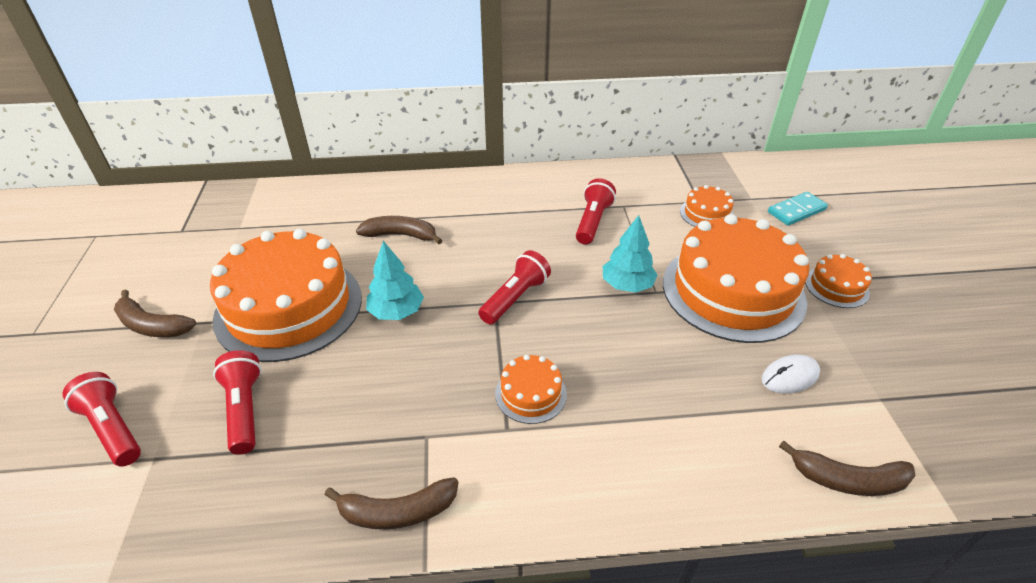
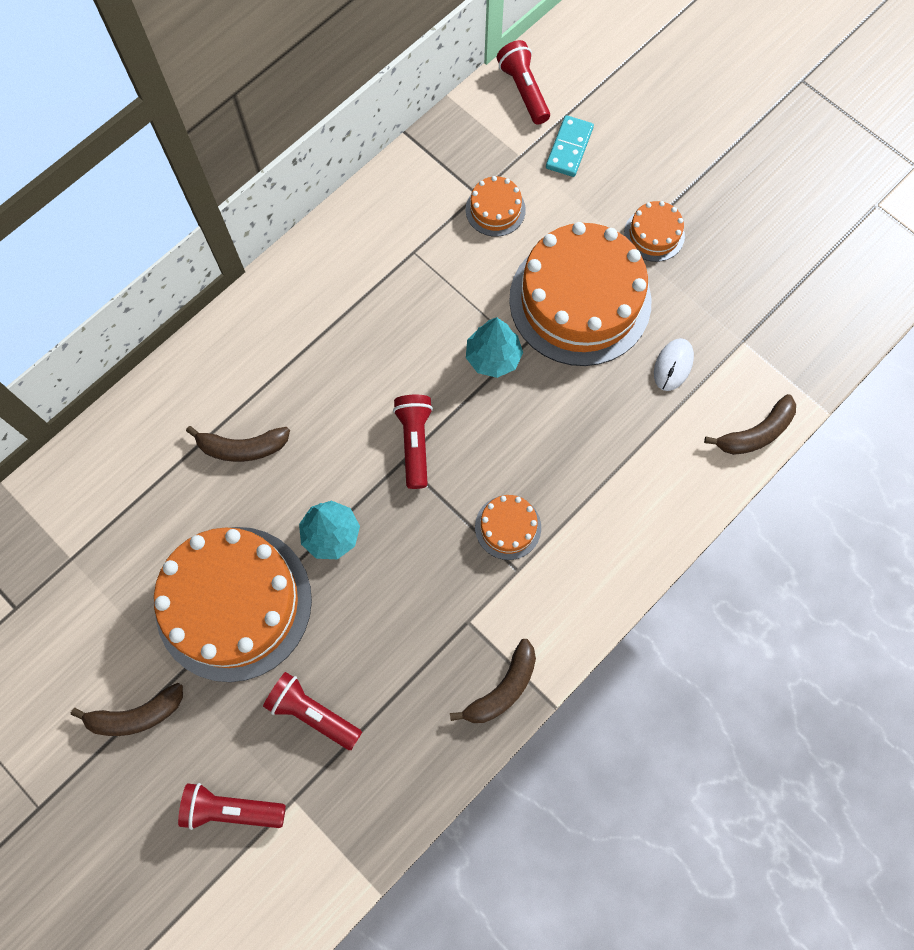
camera: 40 degrees left, 30 degrees up
(401, 235) = (242, 447): brown banana -> brown banana turned 150 degrees counterclockwise
(592, 221) = (403, 296): red flashlight -> red flashlight (523, 91)

